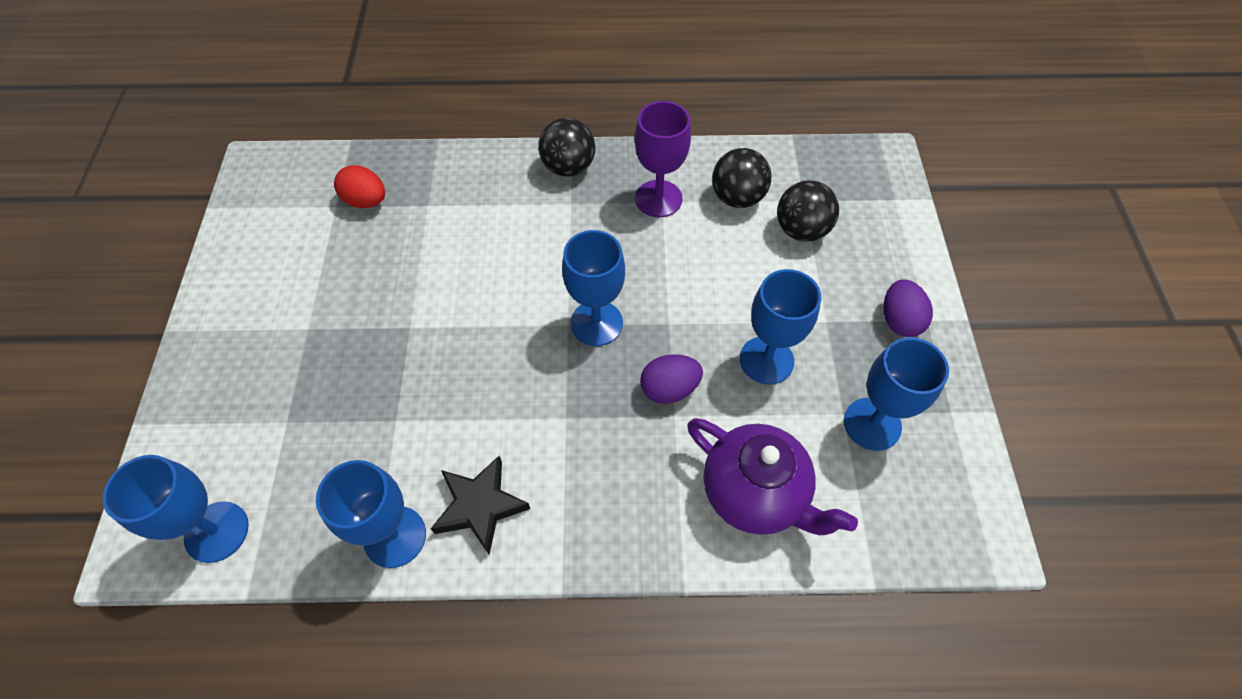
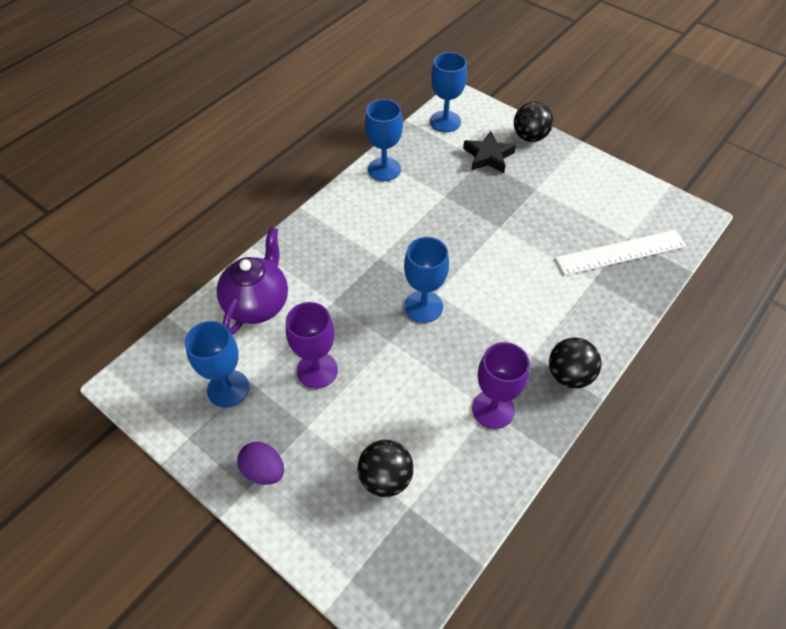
camera: 130 degrees right, 5 degrees down
(366, 201) = (621, 252): red egg -> white ruler
(480, 506) = (367, 202): black star -> black star (488, 156)
(669, 389) = (349, 310): purple egg -> none
(737, 198) = (451, 461): black ball -> black ball (530, 137)
(755, 494) = (258, 304): purple teapot -> purple teapot turned 120 degrees clockwise
(766, 360) = (317, 370): blue goblet -> purple goblet

